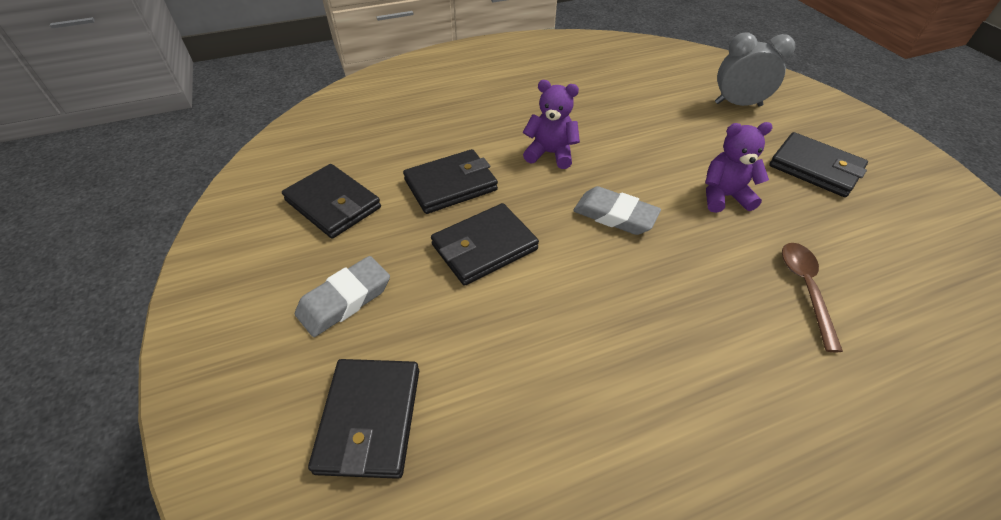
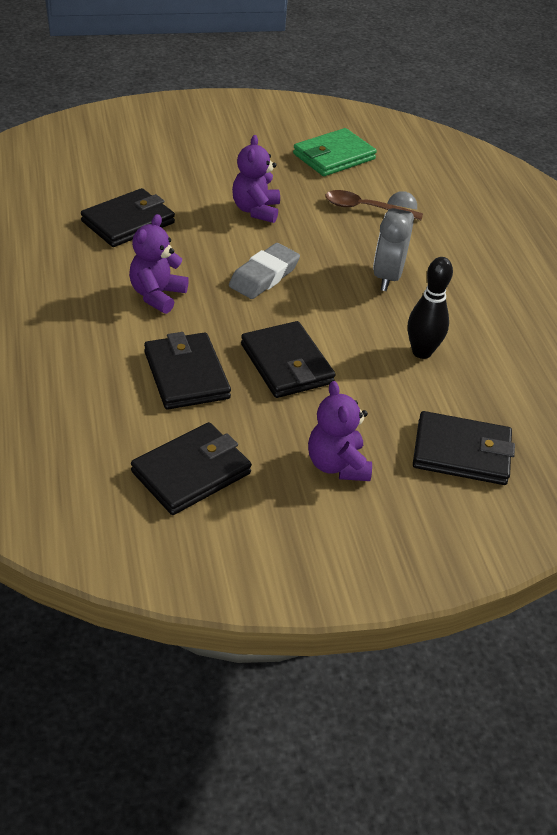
camera: 85 degrees left, 5 degrees down
(345, 300) = (337, 465): grey eraser -> purple teddy bear
(543, 367) = (421, 352): none -> black bowling pin
(738, 104) = (121, 157): grey clock -> grey clock (387, 276)
(815, 168) = (233, 153): black wallet -> black wallet (128, 222)
(893, 248) = (334, 156): none -> green wallet

